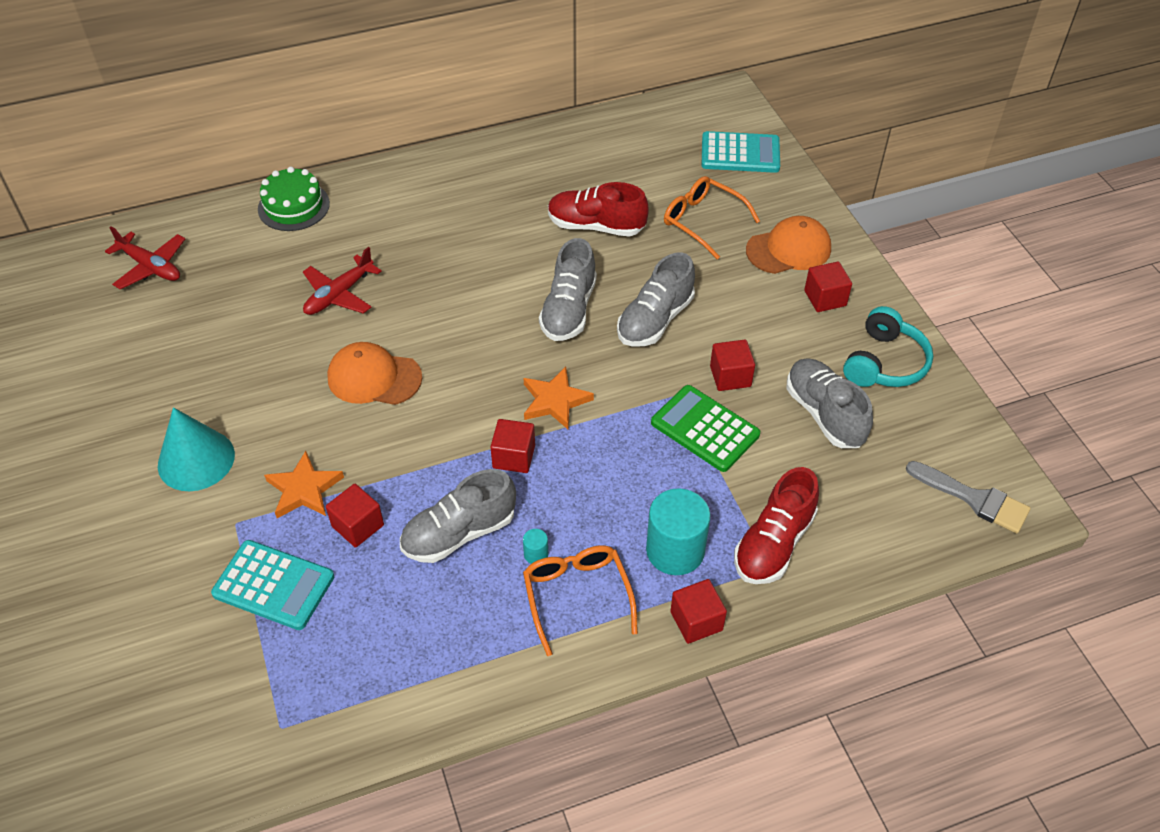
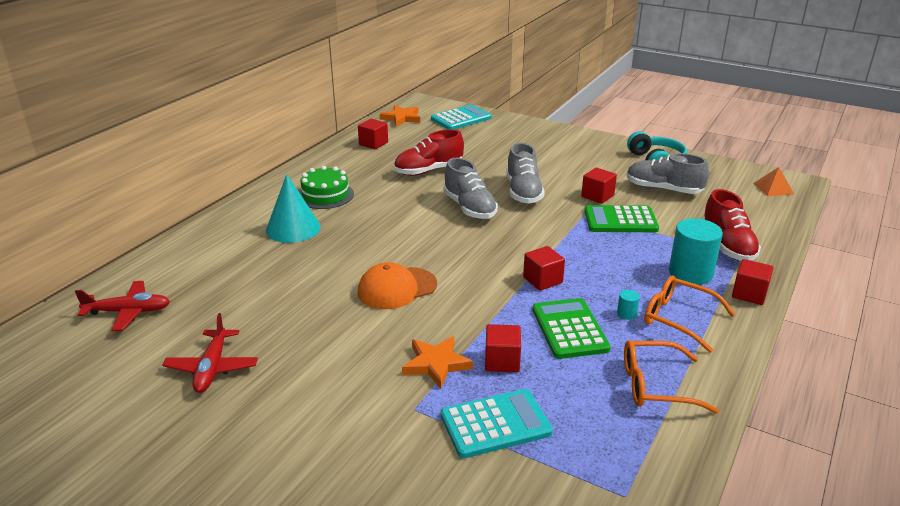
camera: 40 degrees left, 20 degrees down
(196, 460) = (329, 393): turquoise cone -> turquoise cone (293, 228)
(293, 206) = (207, 237): green cake -> green cake (325, 195)
(339, 295) = (309, 262): red plane -> red plane (212, 368)
(459, 533) = (569, 329): grey shoe -> green calculator
(555, 401) = (525, 246): orange star -> orange star (401, 118)
(703, 221) = (484, 148): orange glasses -> orange glasses (656, 385)
(789, 249) = (544, 142): orange cap -> none
(825, 298) = (591, 151): red cube -> red cube (373, 143)
(974, 499) = (773, 188): grey brush -> orange pyramid

